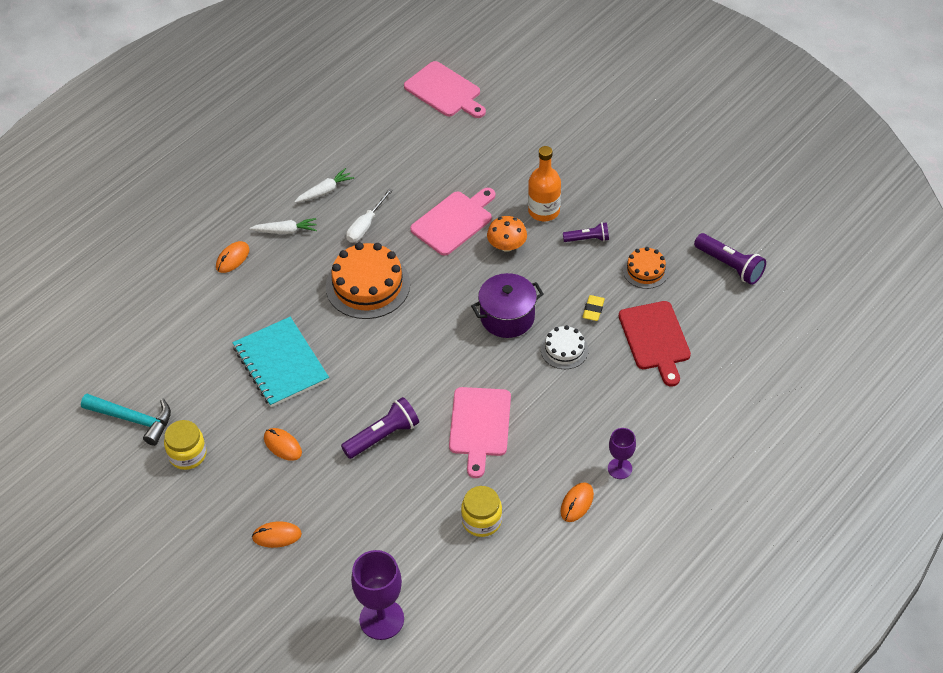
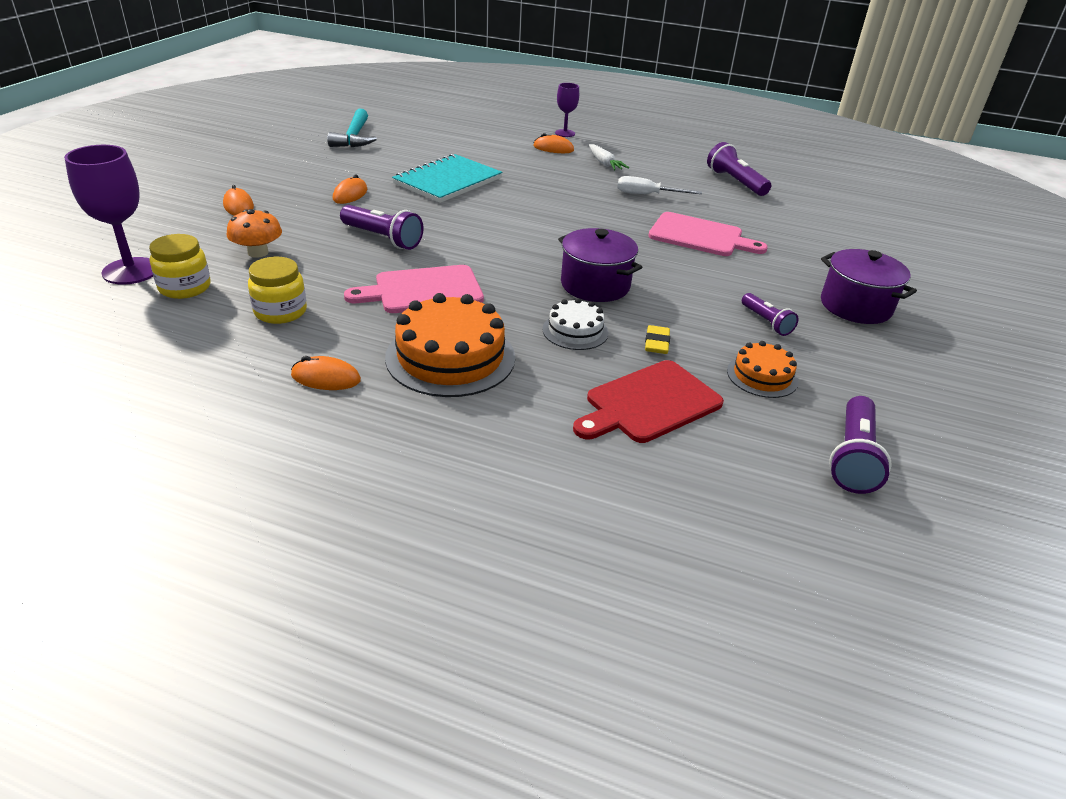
camera: 65 degrees right, 15 degrees down
(187, 454) = (324, 160): yellow jar -> yellow jar (185, 287)
(325, 191) = (669, 172): white carrot -> none
(363, 152) = (735, 182): none -> purple flashlight
(368, 285) = (573, 205): orange cake -> orange cake (450, 357)
(445, 91) = (865, 208): pink cutting board -> none
(507, 245) = (699, 270): orange mushroom -> orange mushroom (258, 252)
(544, 211) = (775, 286): orange bottle -> none
(584, 180) = (855, 306): none -> purple pot
(593, 310) = (656, 343): yellow eraser -> yellow eraser turned 75 degrees counterclockwise
(619, 468) = (399, 406): purple goblet -> purple goblet (565, 133)

